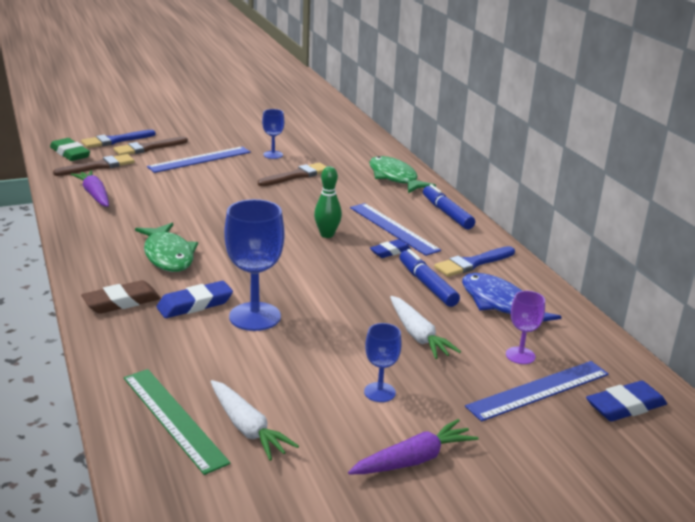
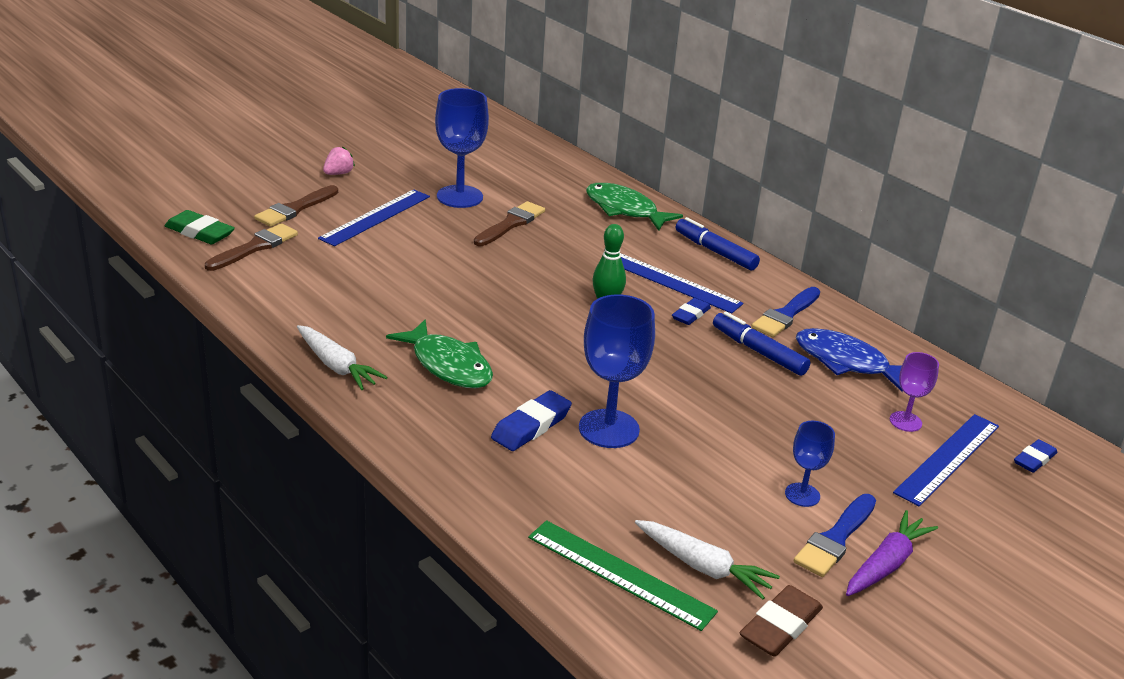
camera: 20 degrees left, 5 degrees up
(94, 195) = (286, 292): purple carrot -> none
(115, 140) = (243, 203): blue brush -> blue brush (835, 539)
(122, 302) = (445, 439): brown eraser -> brown eraser (780, 626)
(197, 131) = (338, 173): none -> pink strawberry
(273, 155) = (459, 197): blue goblet -> blue goblet, size x1.83
(418, 335) = (793, 418): white carrot -> white carrot (337, 366)
(625, 406) = (1034, 459): blue eraser -> blue eraser, size x0.66

